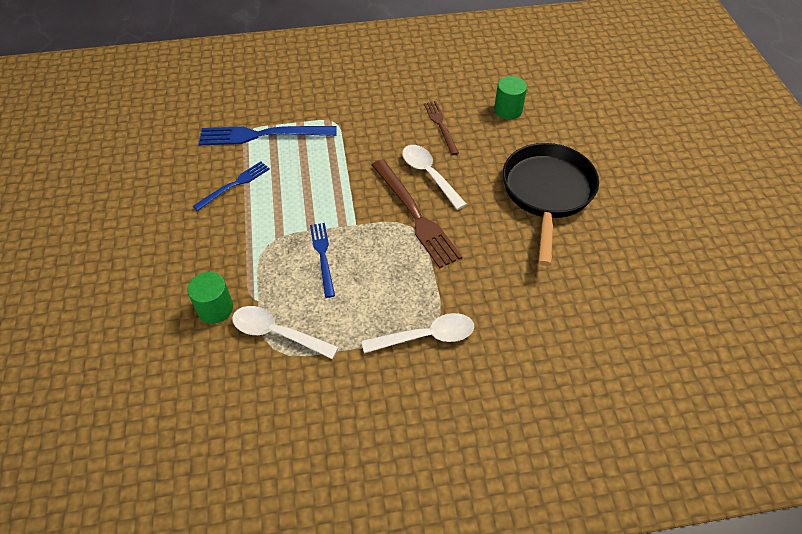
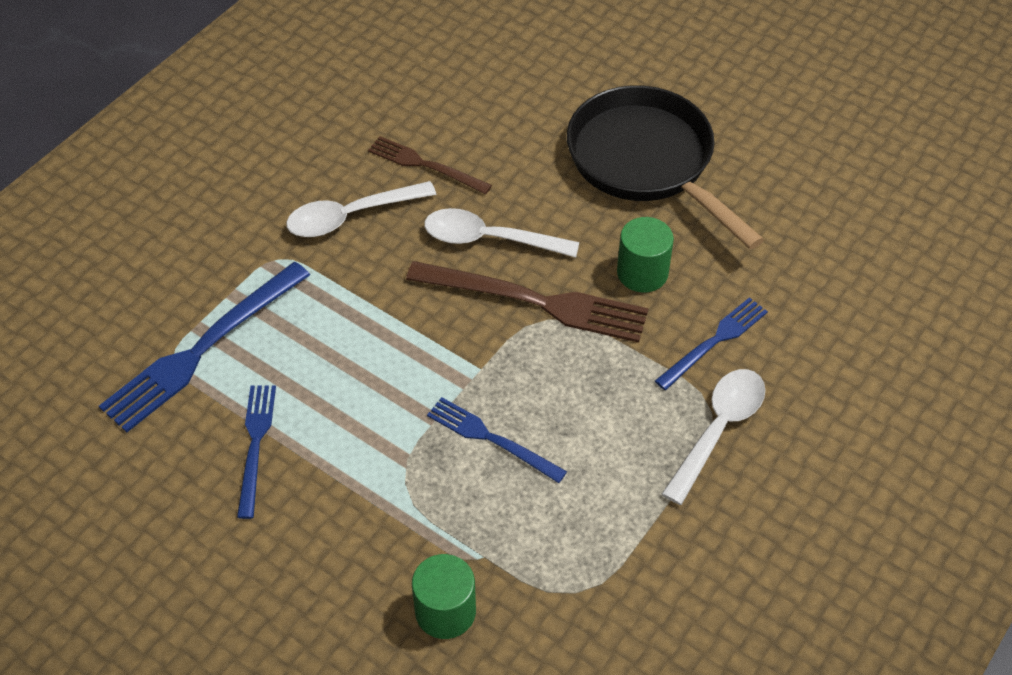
camera: 45 degrees left, 0 degrees up
(277, 333) = (556, 571): white spoon -> white spoon (351, 216)
(476, 296) = (714, 342): none -> blue fork
(508, 110) = (481, 87): green cylinder -> green cylinder (642, 273)

